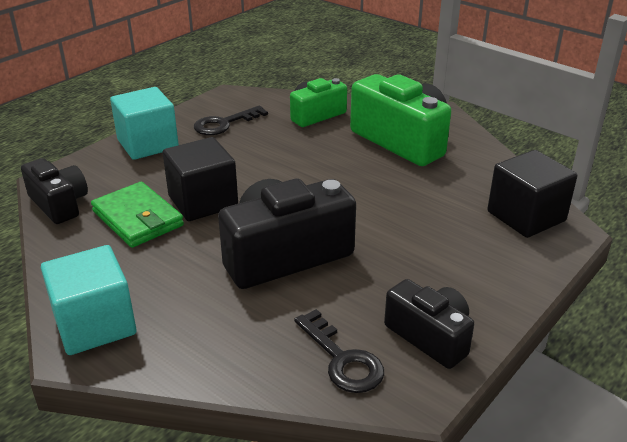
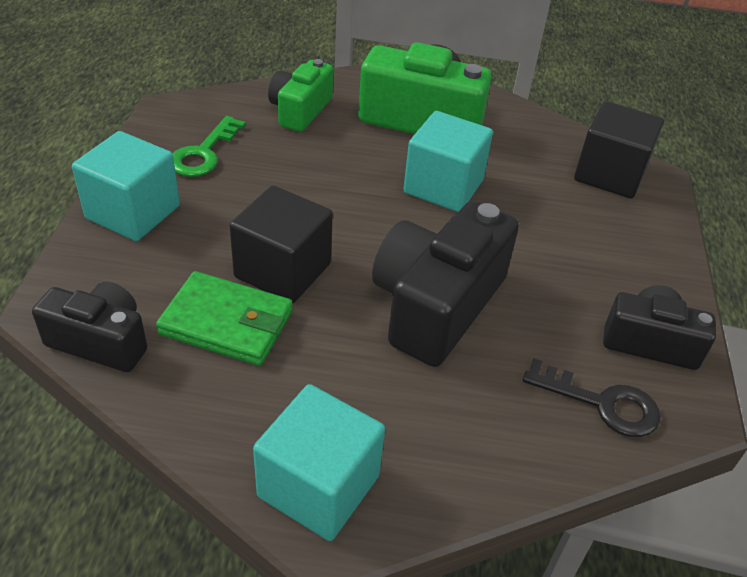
camera: 35 degrees left, 10 degrees up
(224, 124) = (204, 153): black key -> green key
(371, 186) = (443, 186): none -> turquoise cube

